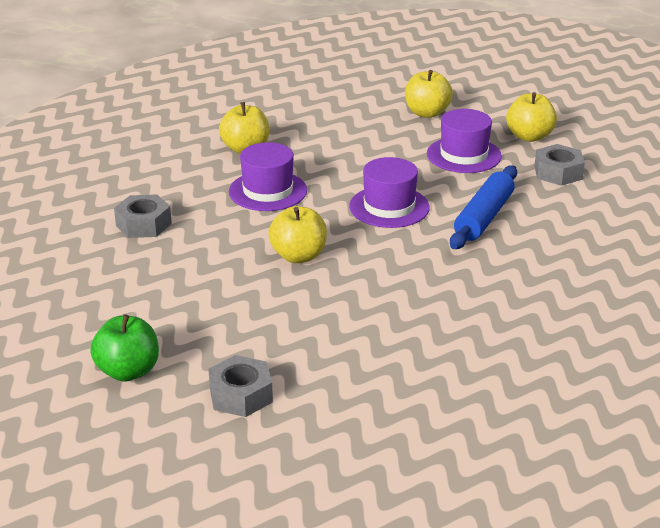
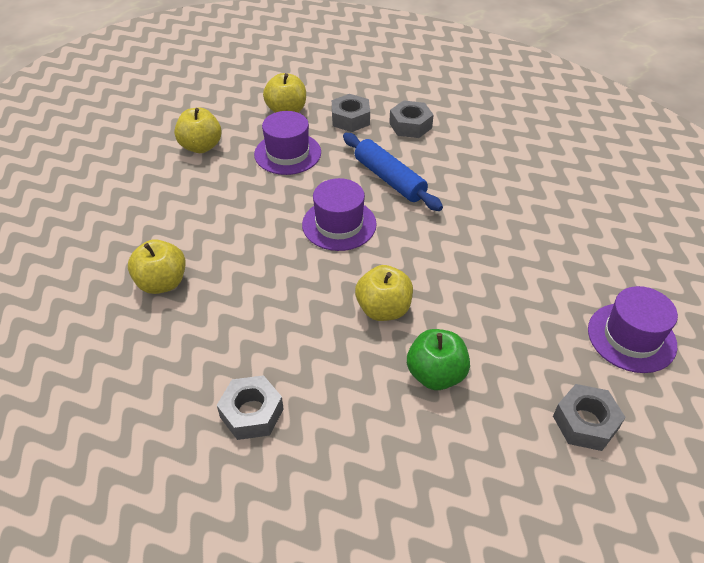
camera: 65 degrees left, 15 degrees up
(128, 371) = (520, 505): green apple -> green apple (436, 374)
(268, 191) = (256, 293): purple hat -> purple hat (631, 337)
(589, 208) = (410, 125): none -> grey nut

